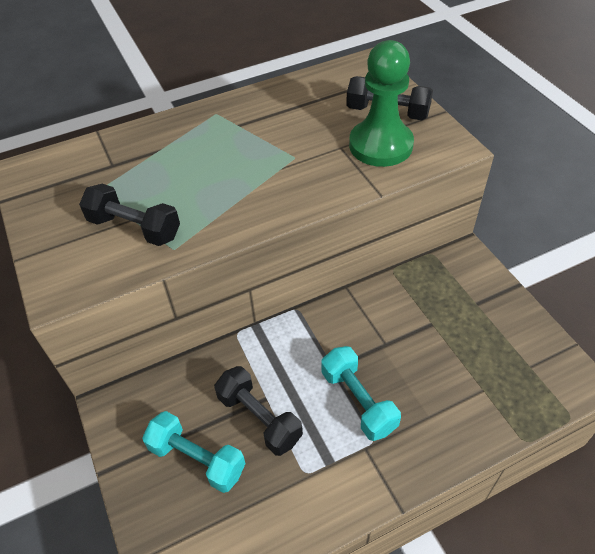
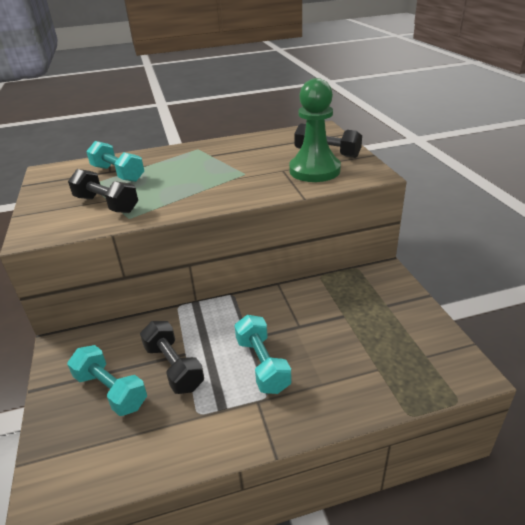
camera: 10 degrees right, 15 degrees down
(126, 170) = (118, 174): none -> turquoise dumbbell

